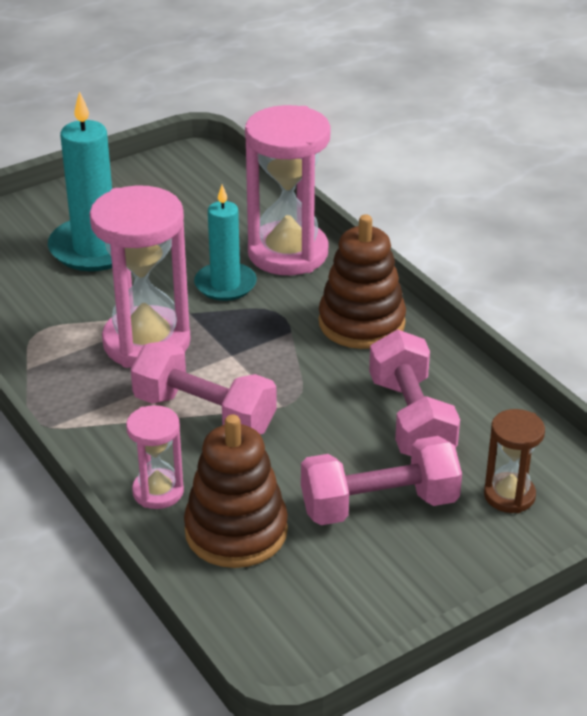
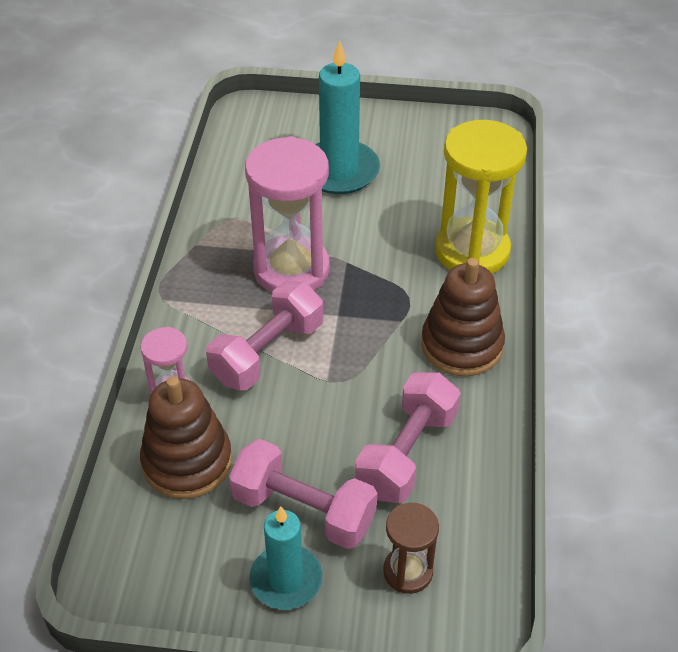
camera: 40 degrees right, 10 degrees up
(204, 414) = (267, 352): pink dumbbell -> pink dumbbell turned 60 degrees clockwise
(225, 284) = (396, 252): turquoise candle -> turquoise candle (286, 579)
(288, 253) = (472, 251): pink hourglass -> yellow hourglass

